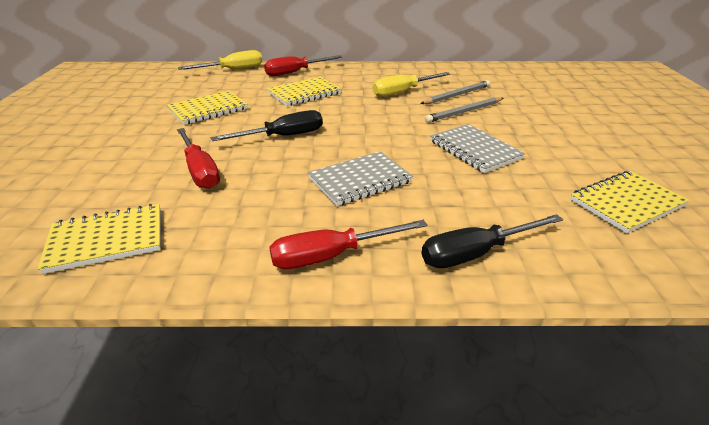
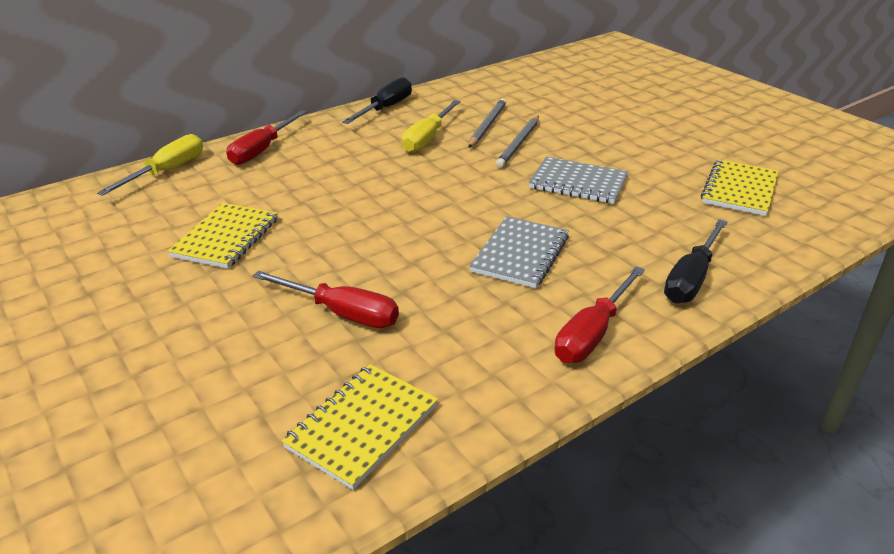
camera: 35 degrees left, 0 degrees up
(283, 136) = (374, 238): black screwdriver -> black screwdriver (385, 108)
(304, 93) = (317, 175): yellow notebook -> none

